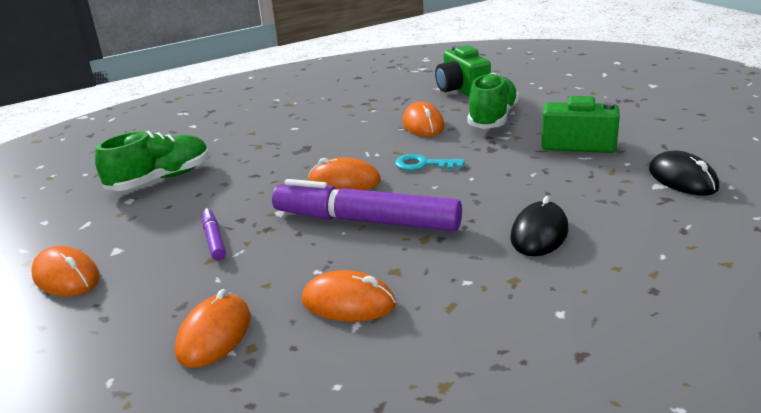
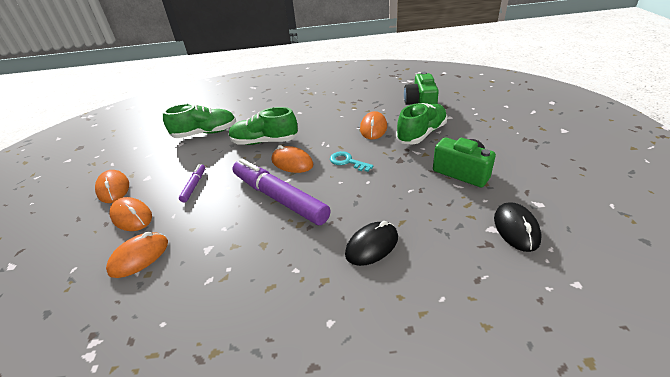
camera: 25 degrees right, 10 degrees up
(275, 169) = (264, 142): none -> green shoe
(348, 303) = (219, 260): orange mouse -> orange mouse (132, 216)

